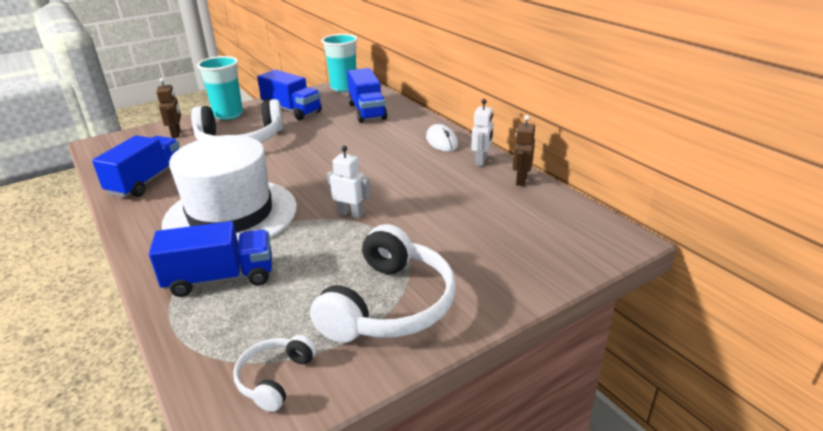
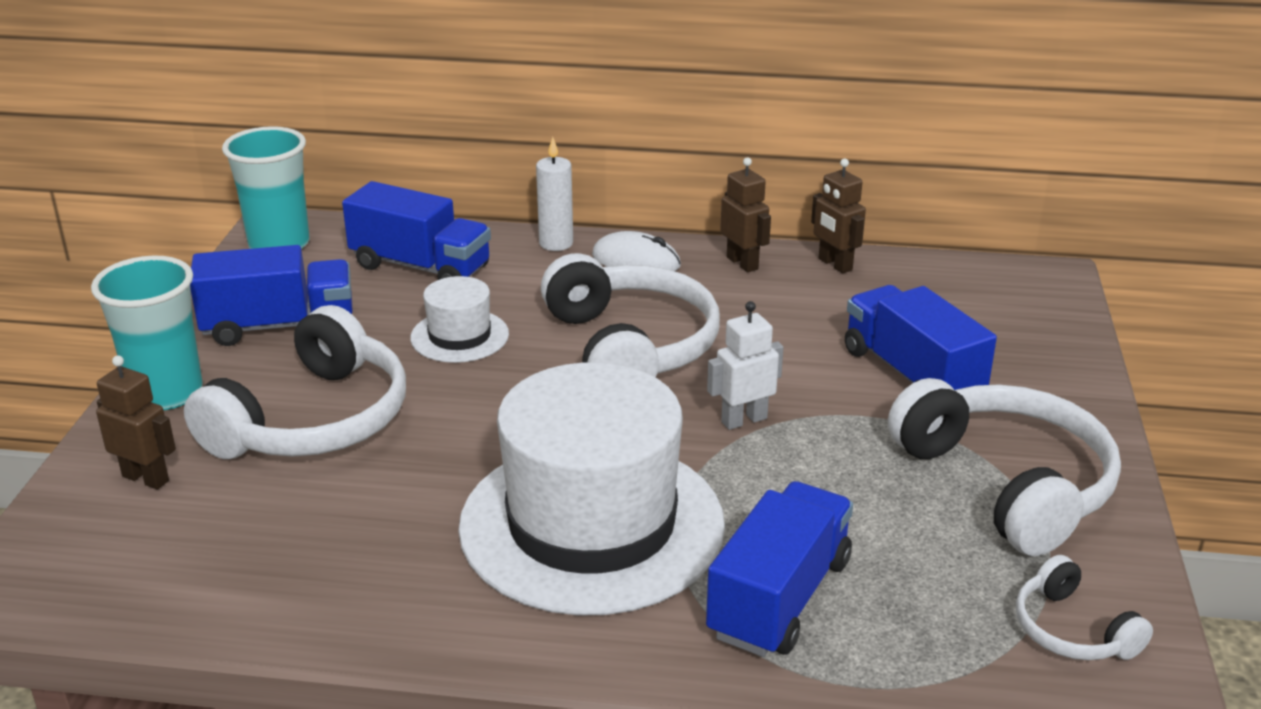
camera: 50 degrees left, 0 degrees up
(147, 181) = (312, 575): blue truck -> blue truck (912, 374)
(330, 137) = (459, 336): none -> white hat
(371, 168) = (630, 347): none -> white headphones
(427, 123) = (556, 243): none -> white candle
(481, 161) = (742, 263): white robot -> brown robot

